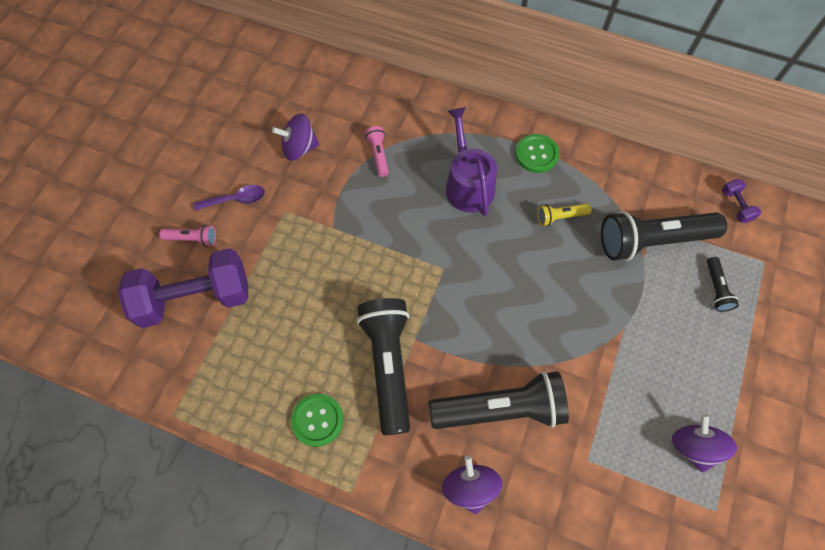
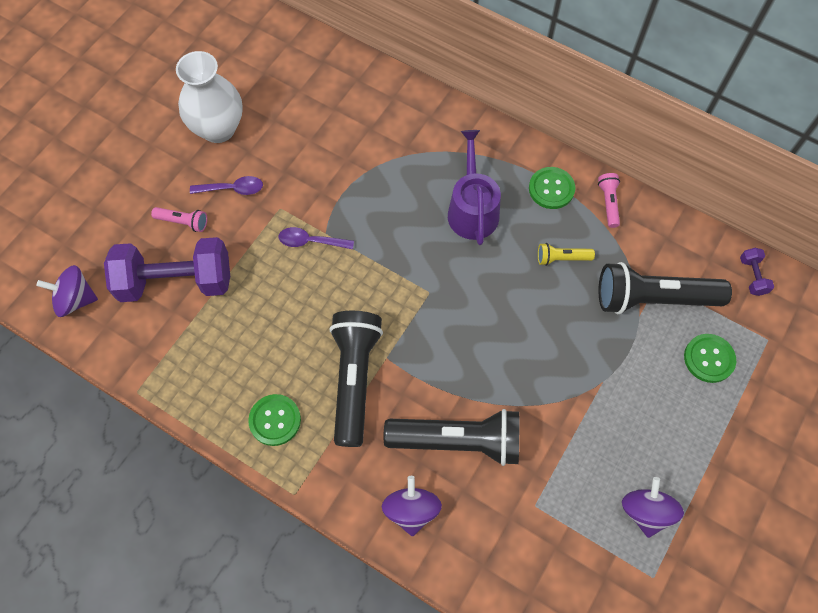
camera: 10 degrees right, 0 degrees up
(212, 145) = (218, 129): none -> white vase
(299, 148) = (306, 145): purple spinning top -> purple spinning top (75, 299)
(320, 238) = (311, 241): none -> purple spoon
(378, 155) = (386, 164): pink flashlight -> pink flashlight (608, 203)
(716, 289) = (709, 359): black flashlight -> green button

